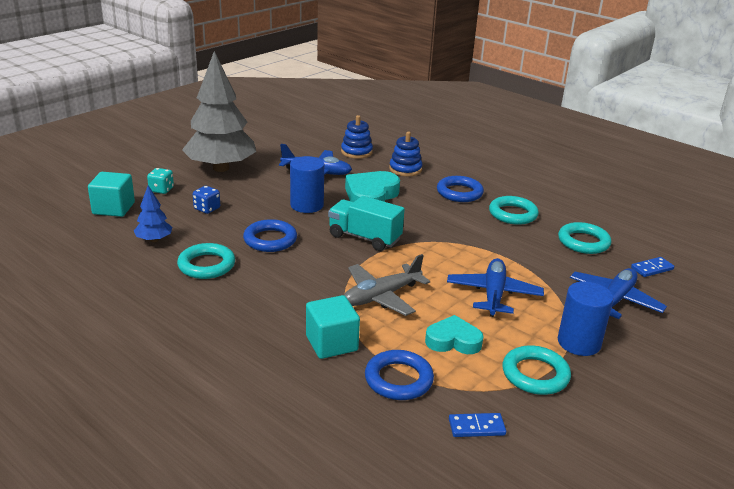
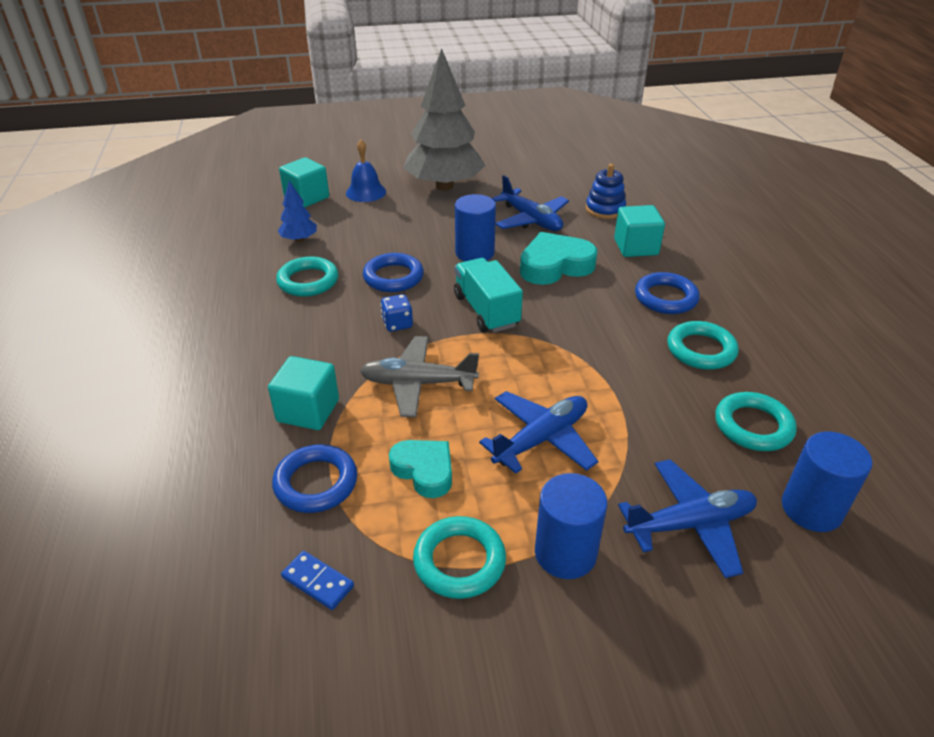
camera: 40 degrees right, 10 degrees up
(161, 190) = (366, 192): turquoise dice -> blue bell
(207, 209) = (379, 224): blue dice -> blue dice (397, 324)
(405, 169) = (636, 247): blue stacking toy -> turquoise cube
(652, 269) = (811, 509): blue domino -> blue cylinder

